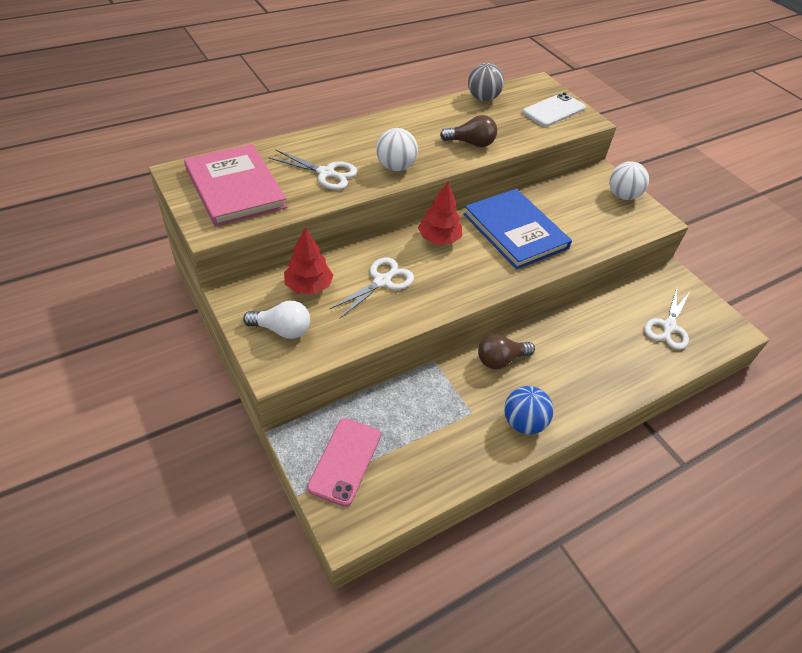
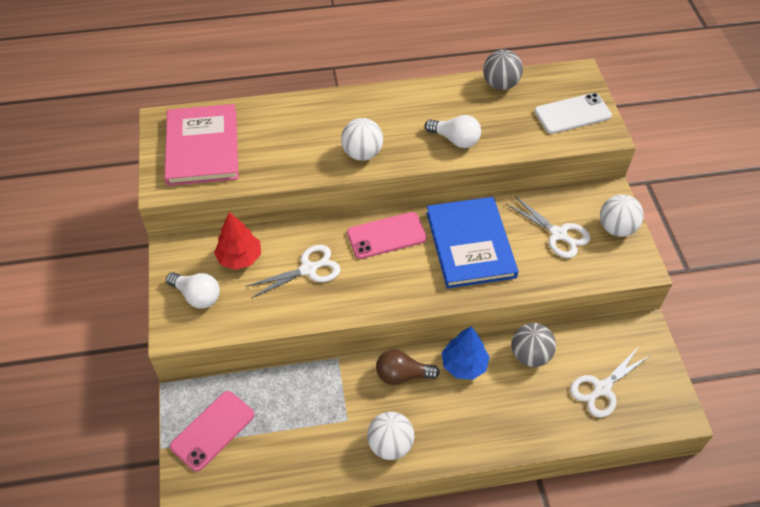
camera: 25 degrees right, 5 degrees up
(326, 173) = (292, 147): white scissors -> white scissors (558, 234)
(439, 239) = (386, 236): red tree -> pink phone
(471, 143) = (455, 140): brown light bulb -> white light bulb
(523, 423) = (390, 445): blue ball -> white ball
(548, 337) = (464, 365): none -> blue tree
(598, 315) = (530, 355): none -> grey ball

